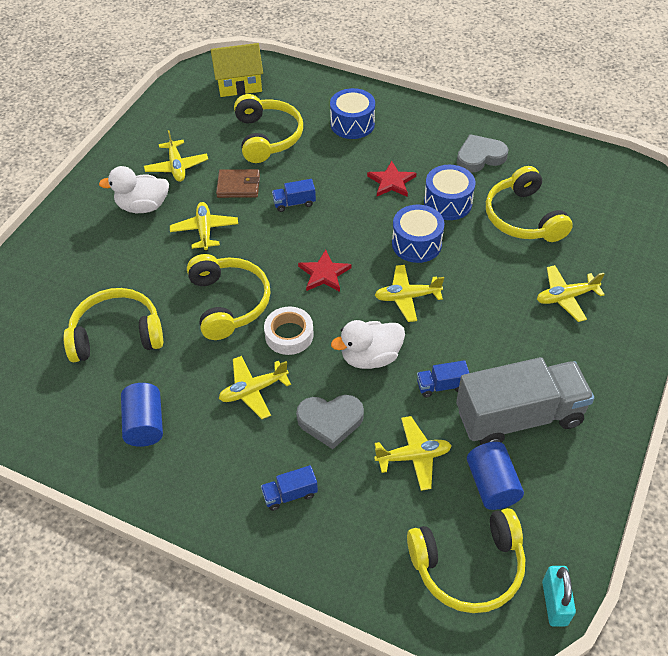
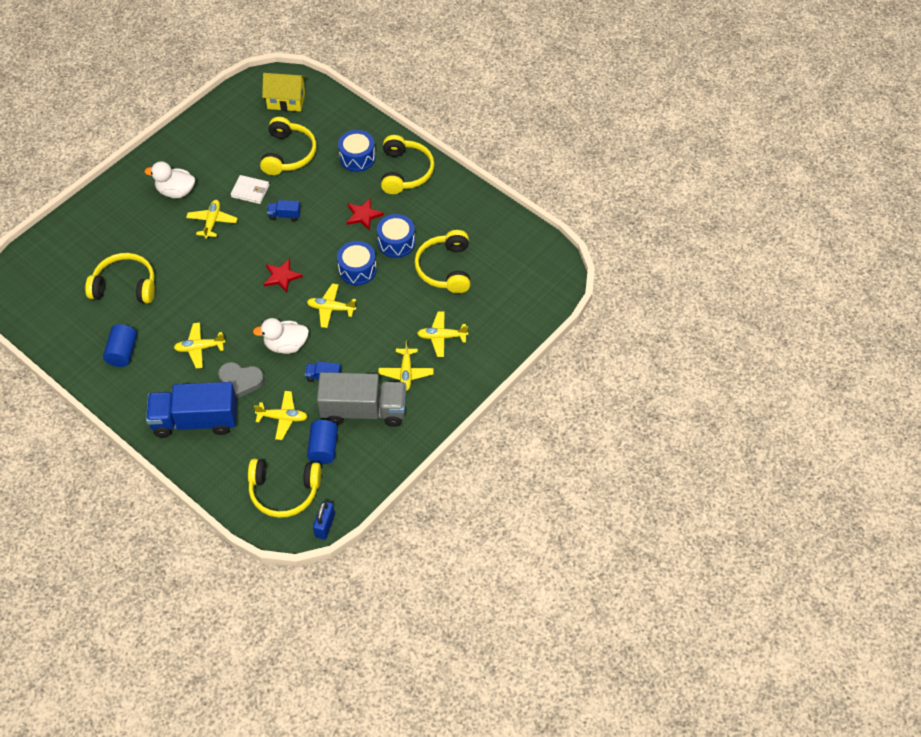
camera: 15 degrees right, 5 degrees up
(177, 167) = (212, 164): yellow plane -> yellow plane (406, 373)
(229, 303) = (208, 282): yellow headphones -> yellow headphones (405, 172)
(238, 186) = (250, 191): brown wallet -> white wallet
(289, 335) = (239, 315): white tape -> none
(290, 494) = (195, 420): blue truck -> blue truck, size x2.44
(480, 157) = (440, 210): grey heart -> none
(554, 603) = (325, 525): turquoise padlock -> blue padlock

